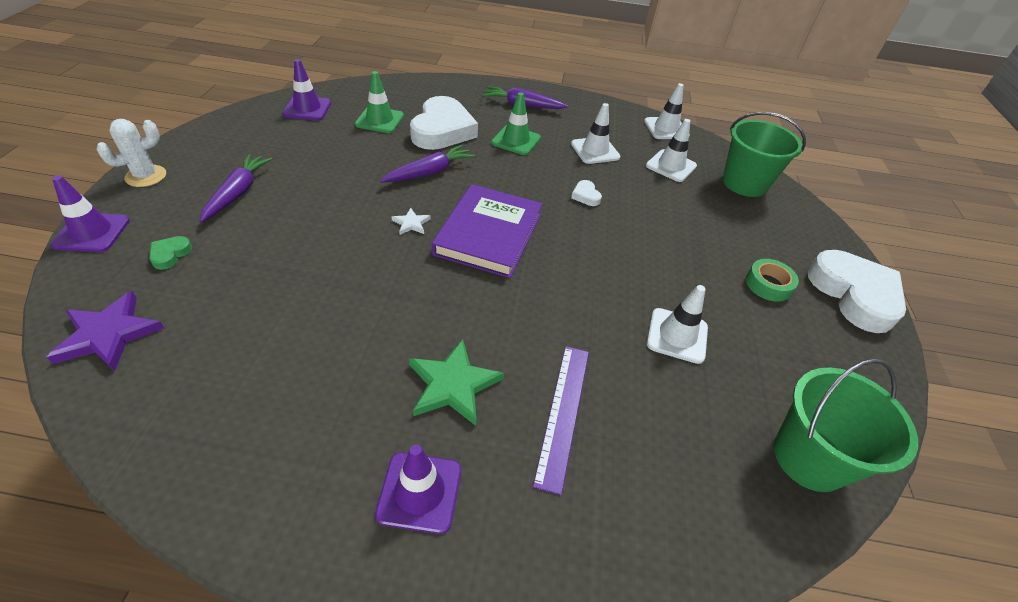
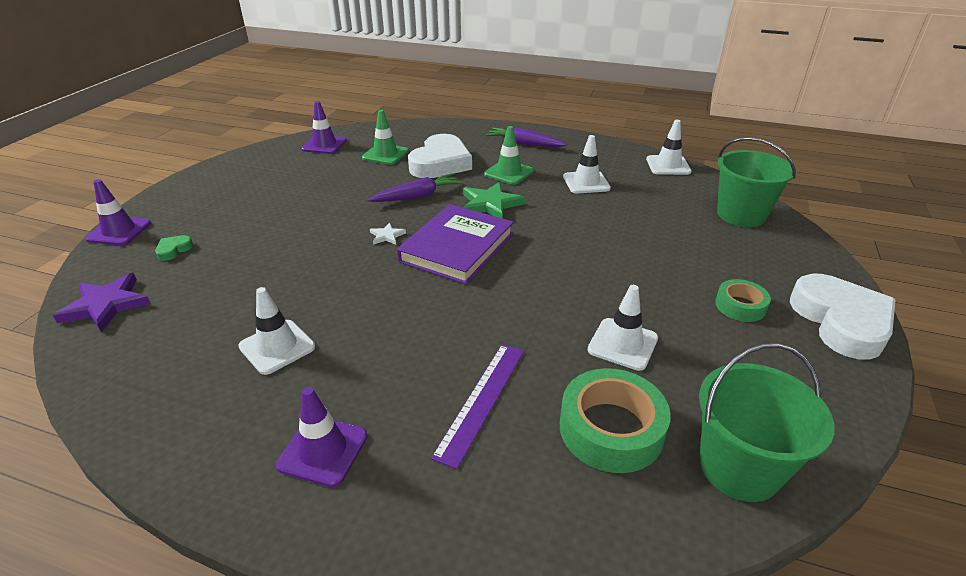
camera: 15 degrees right, 10 degrees down
(146, 176) = (174, 192): white cactus -> none
(238, 193) = (244, 207): purple carrot -> none
(453, 384) = (382, 367): green star -> green star (490, 204)
(585, 196) = (564, 220): white heart -> none
(671, 166) = (663, 197): white traffic cone -> white traffic cone (277, 347)
(691, 431) = (611, 429): none -> green tape

